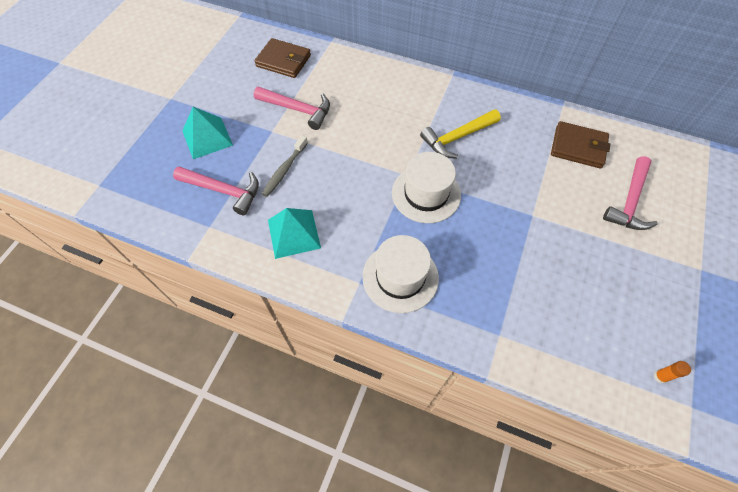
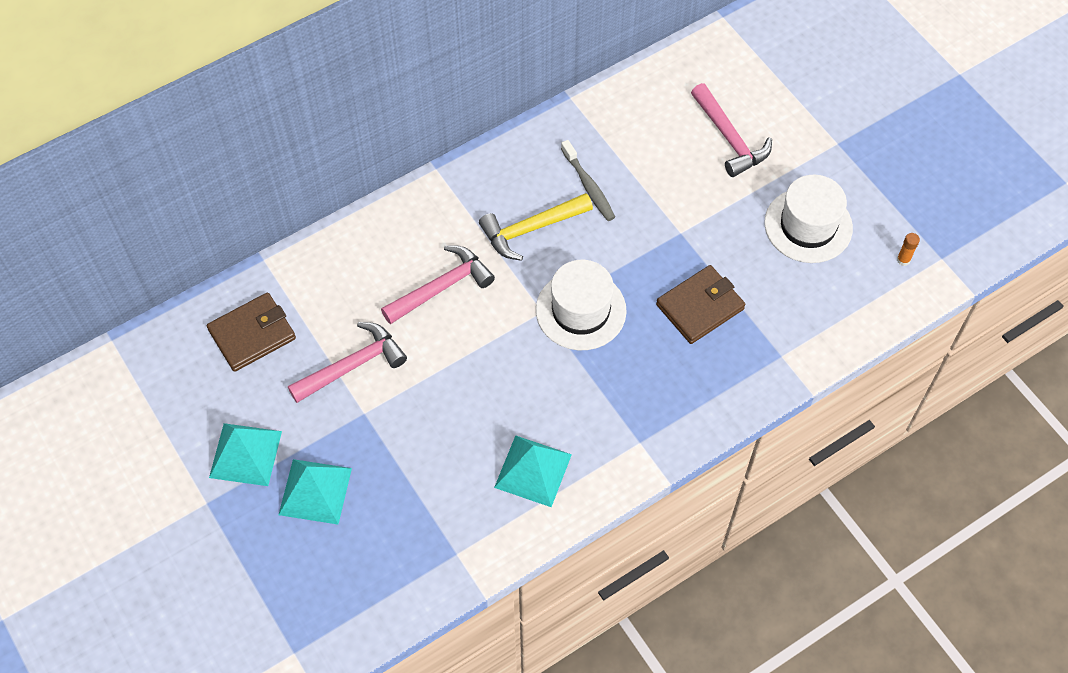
camera: 55 degrees left, 0 degrees up
(210, 97) = (245, 454): none -> turquoise pyramid
(223, 191) = (416, 513): pink hammer -> pink hammer (441, 287)
(284, 170) = (436, 432): grey toothbrush -> grey toothbrush (588, 186)
(400, 277) = (661, 400): white hat -> white hat (808, 225)
(457, 137) = (531, 229): yellow hammer -> yellow hammer turned 60 degrees clockwise
(578, 147) = (634, 128): brown wallet -> brown wallet (700, 307)

